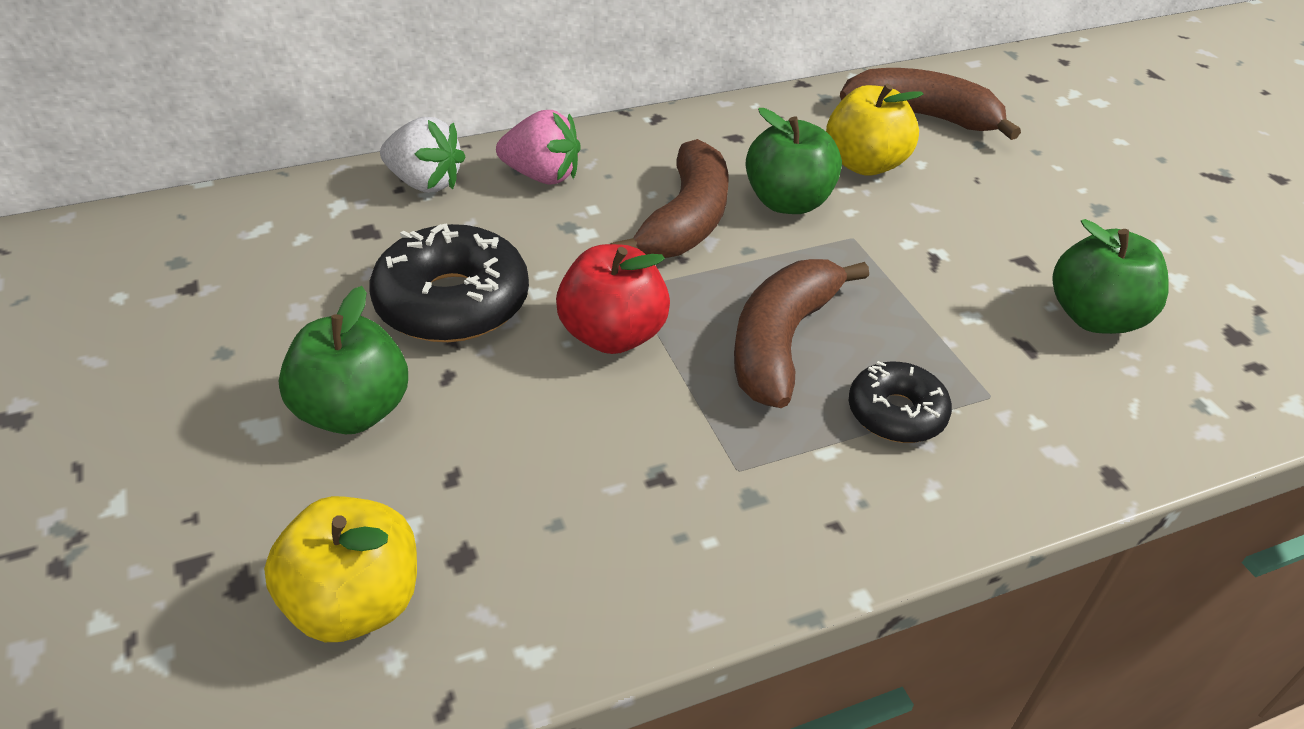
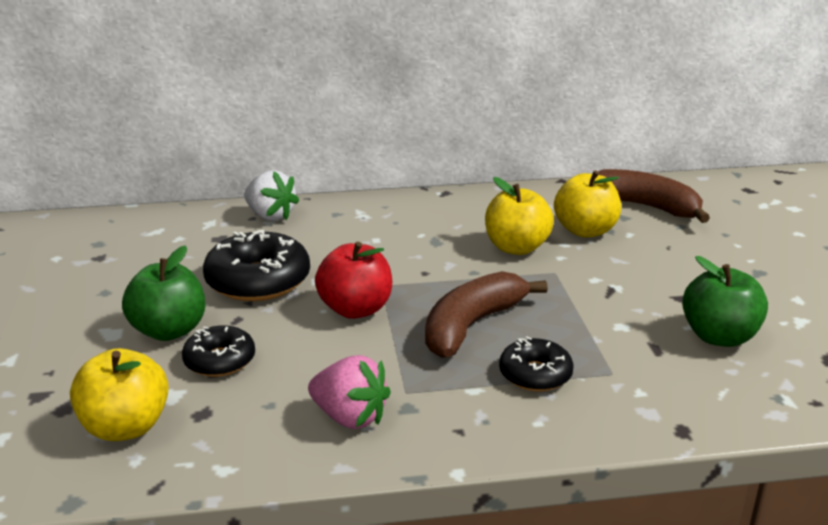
camera: 15 degrees right, 15 degrees down
(451, 455) = (220, 360): none -> black donut
(542, 176) = (350, 218): pink strawberry -> pink strawberry (350, 417)
(686, 220) = (437, 251): brown banana -> none
(788, 202) = (516, 248): green apple -> yellow apple

